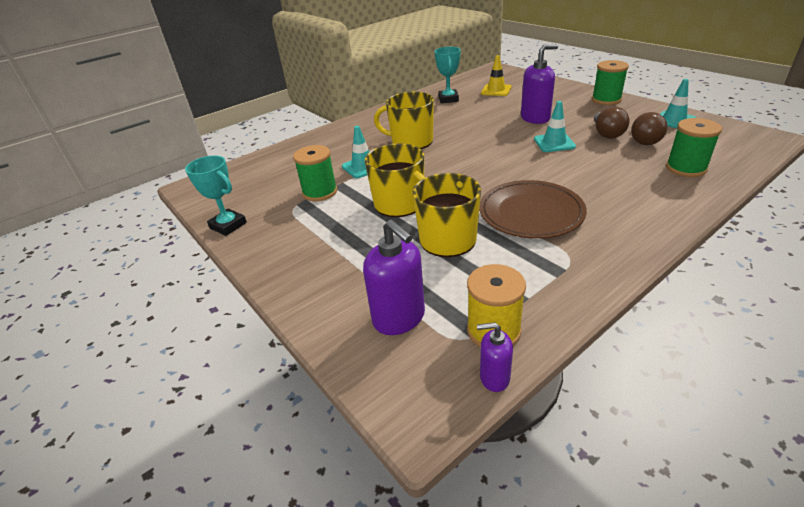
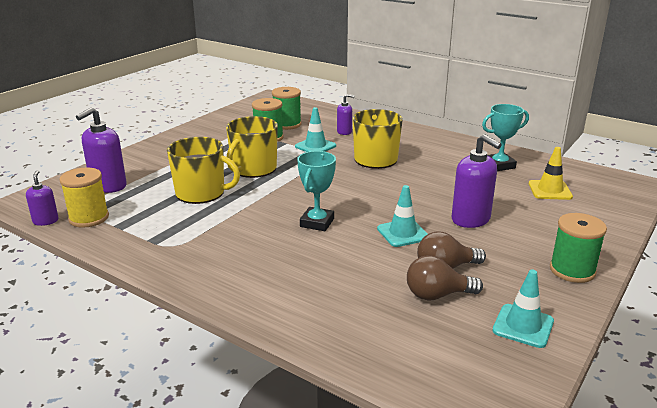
camera: 70 degrees right, 10 degrees down
(228, 225) = (218, 119): turquoise trophy -> turquoise trophy (317, 223)
(337, 150) = (344, 132): none -> purple soap dispenser
(530, 213) = (244, 225): brown plate -> none
(686, 168) = (362, 322): green spool -> green spool (287, 124)

